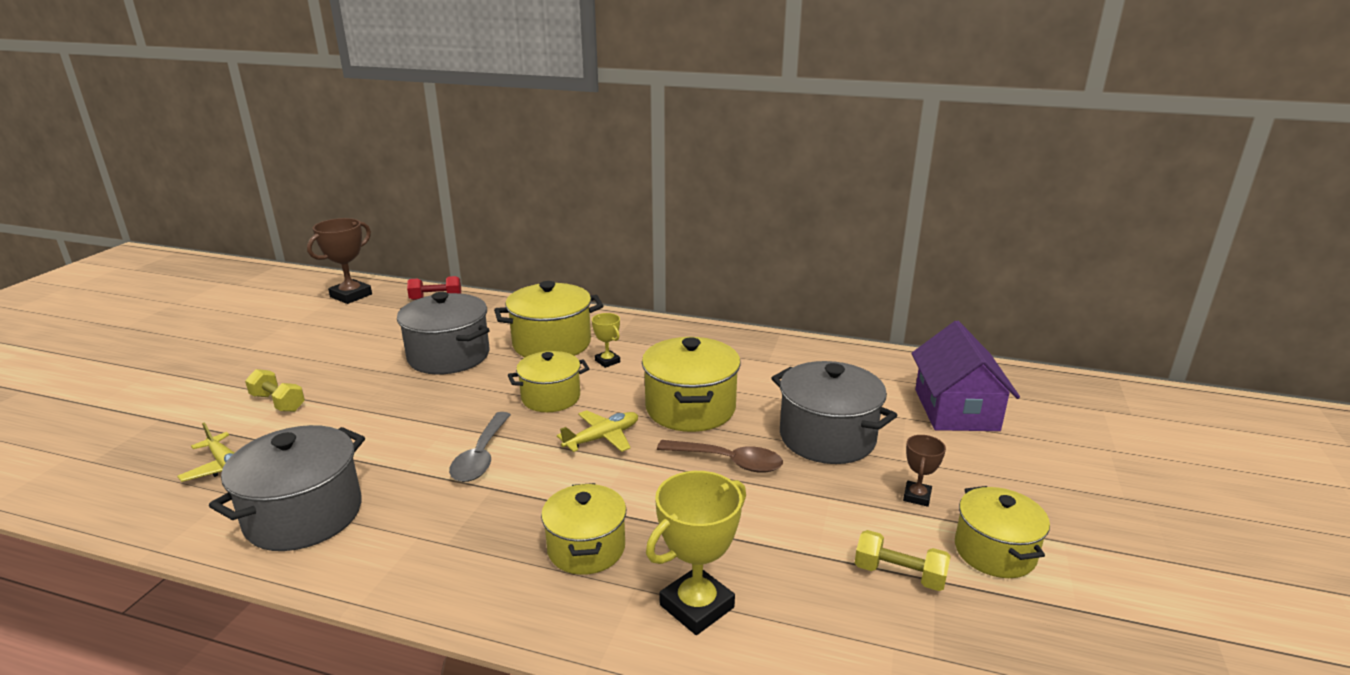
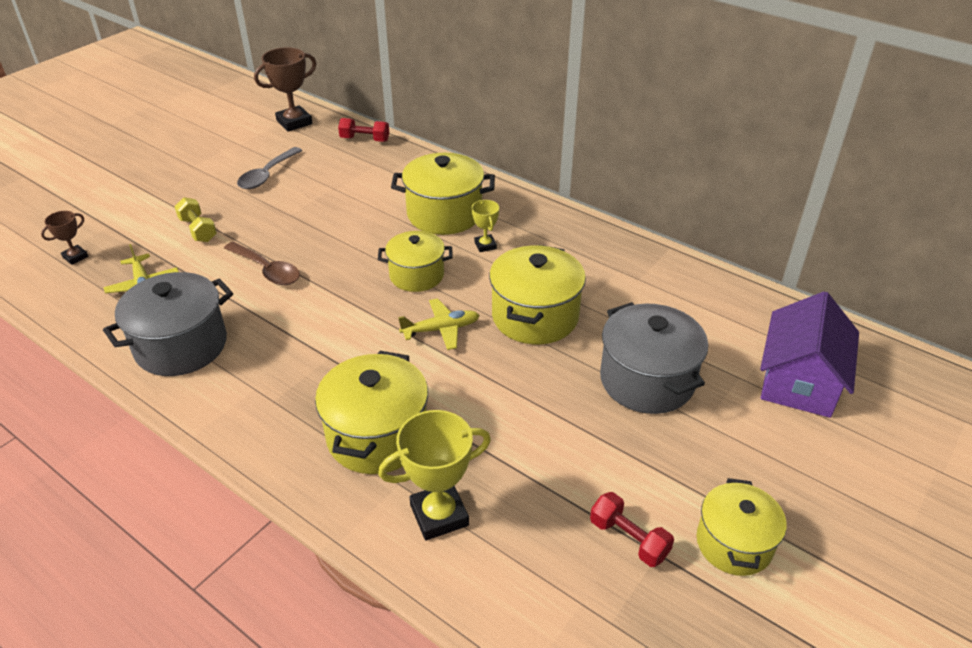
camera: 20 degrees right, 15 degrees up
(449, 356) = (349, 209): grey pot -> none
(481, 456) = (333, 323): grey spoon -> grey spoon (267, 175)
(586, 548) = (377, 436): yellow pot -> yellow pot, size x1.50
(728, 461) = (539, 383): brown spoon -> brown spoon (267, 270)
(899, 574) = (629, 539): yellow dumbbell -> red dumbbell
(917, 496) = (695, 466): brown trophy -> brown trophy (75, 257)

